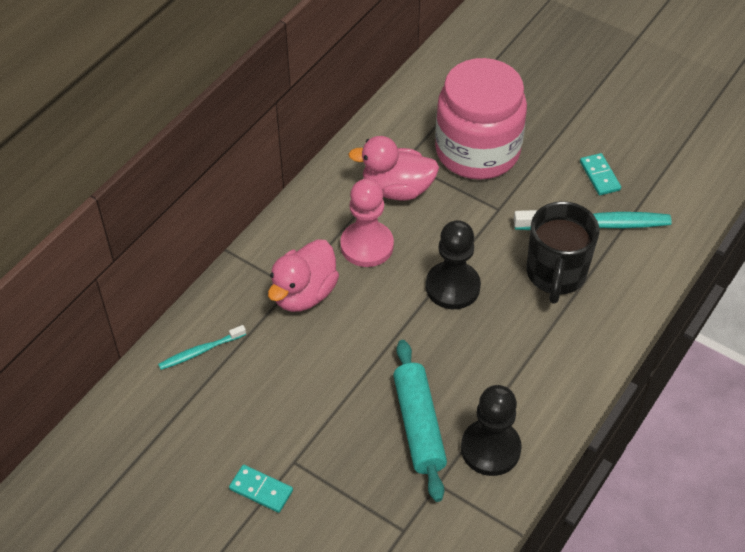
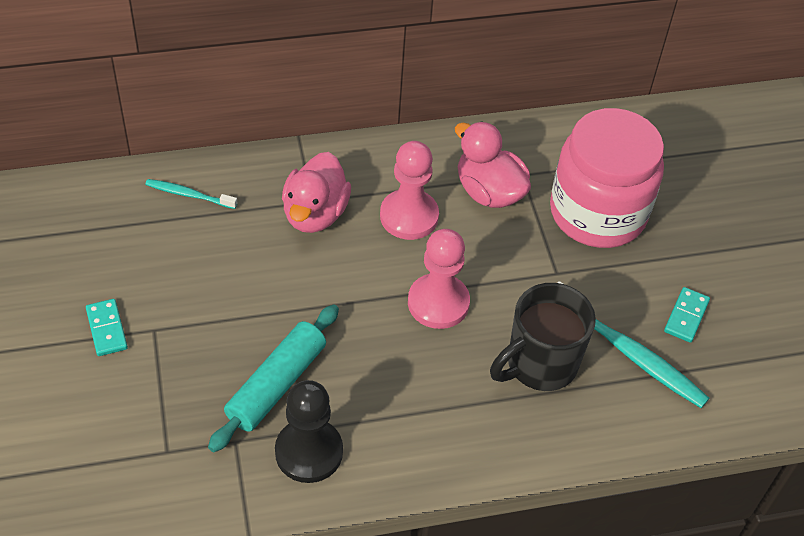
camera: 40 degrees right, 0 degrees up
(304, 294) = (315, 214): pink duck -> pink duck turned 60 degrees counterclockwise
(452, 287) = (438, 303): black pawn -> pink pawn

